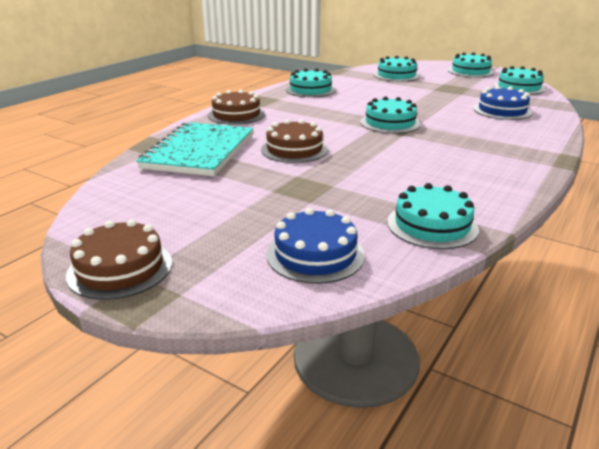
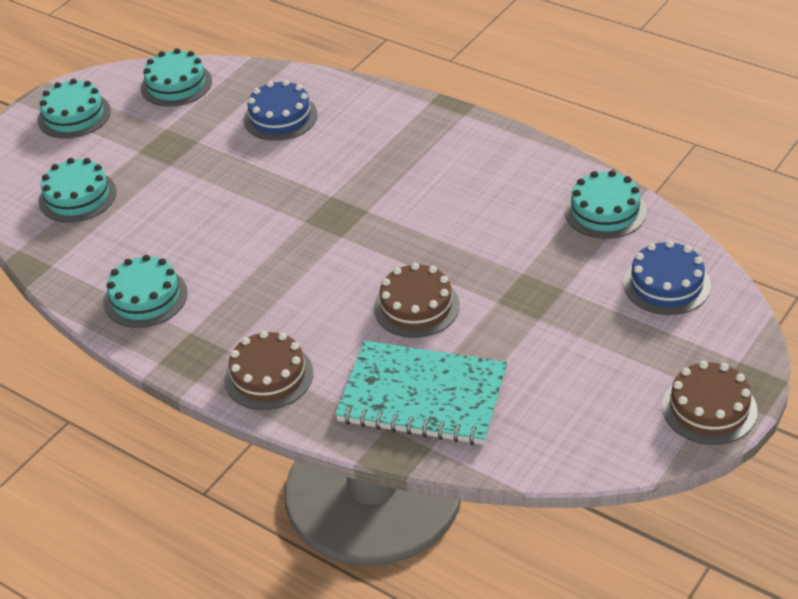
camera: 85 degrees left, 15 degrees up
(390, 123) = (321, 219): turquoise cake -> none

